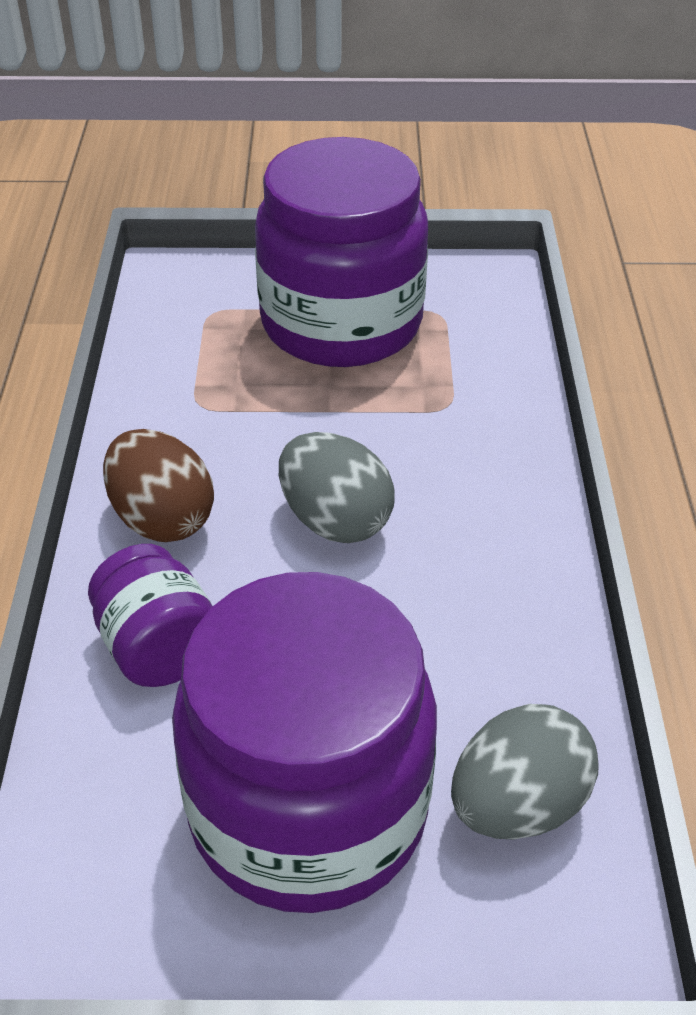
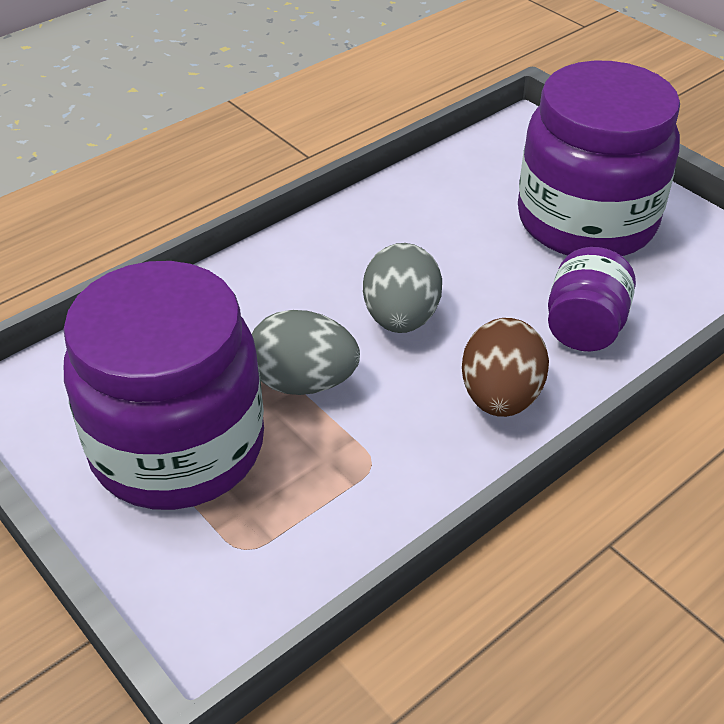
camera: 130 degrees left, 0 degrees up
(517, 805) = (495, 167): grey egg -> grey egg (304, 382)

